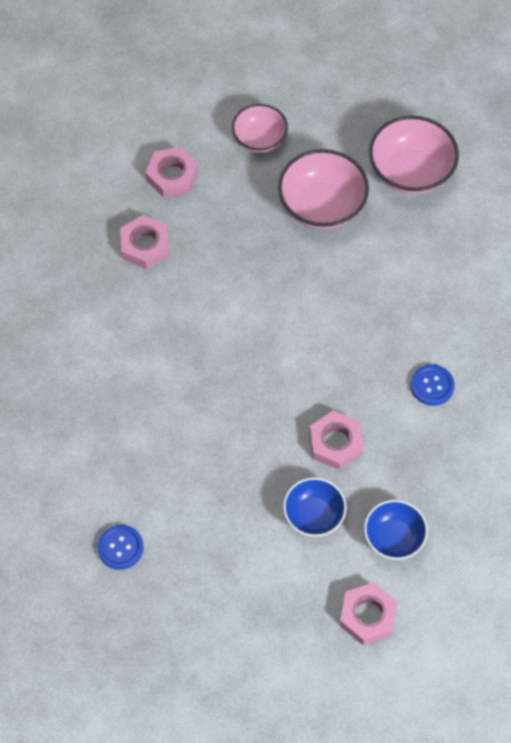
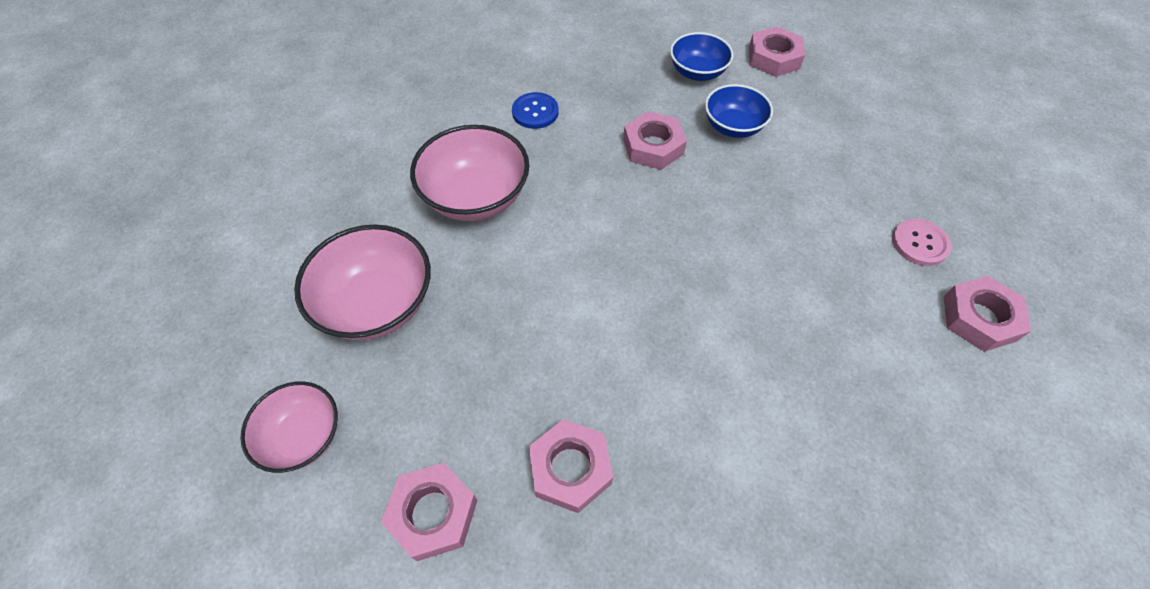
camera: 125 degrees left, 5 degrees down
(48, 528) = (979, 318): none -> pink nut
(120, 547) = (919, 243): blue button -> pink button
(410, 172) = (276, 246): pink bowl -> pink bowl (476, 197)

